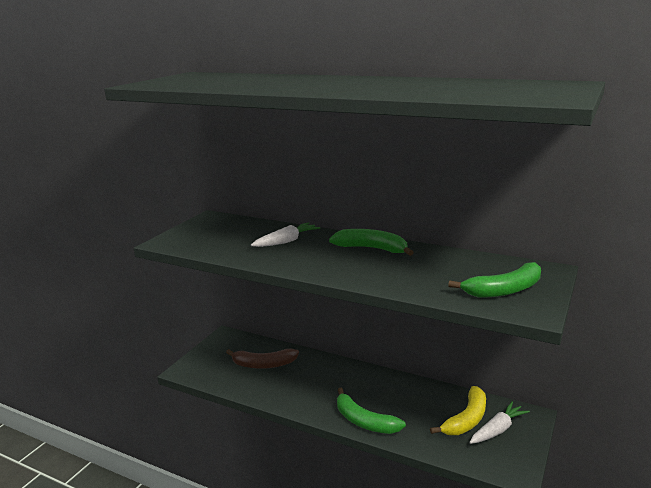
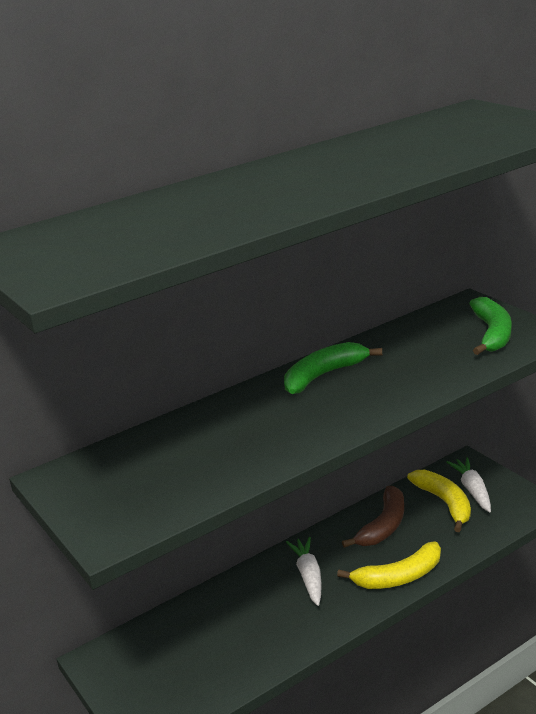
camera: 60 degrees left, 5 degrees up
(263, 364) = (211, 634): brown banana -> brown banana (383, 526)
(287, 241) = (234, 428): white carrot -> white carrot (308, 576)
(364, 421) = (399, 577): green banana -> yellow banana

